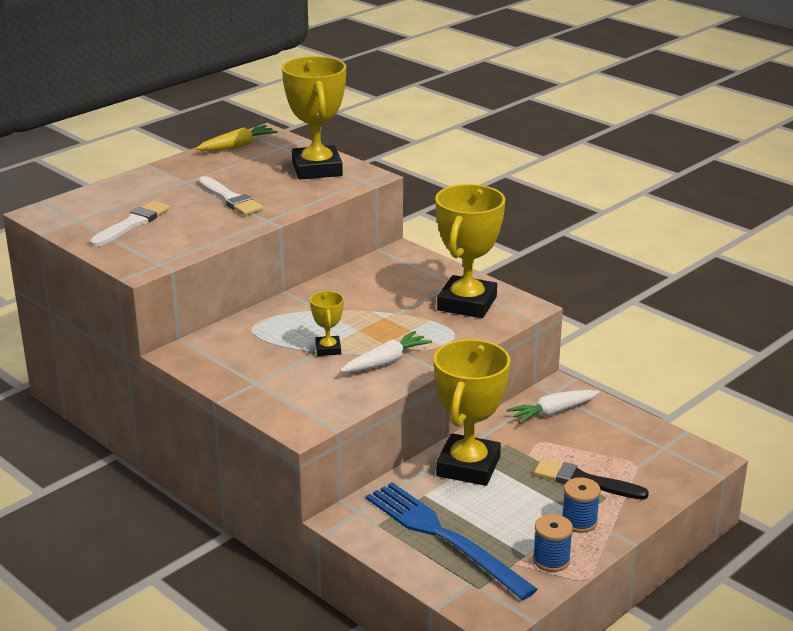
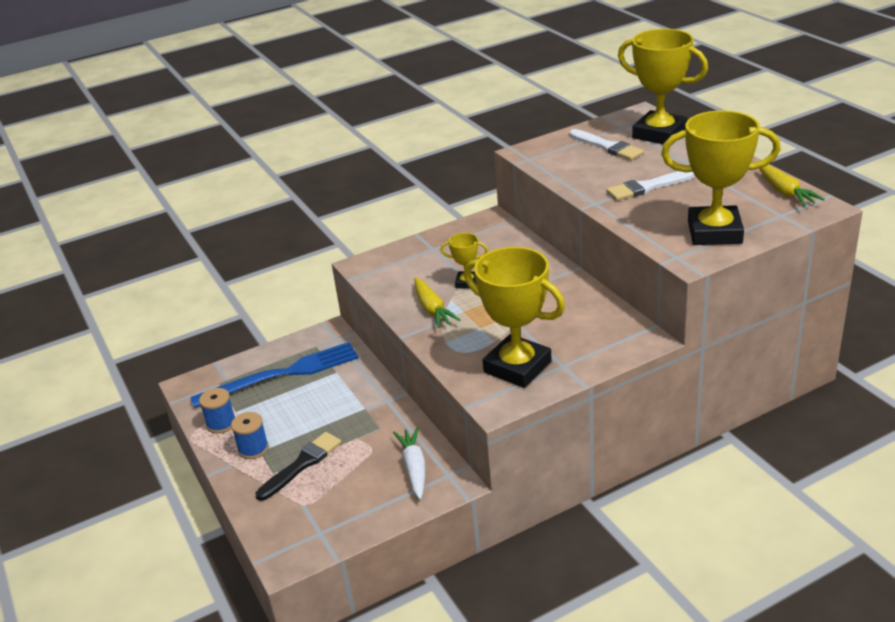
camera: 110 degrees right, 5 degrees up
(386, 362) = (432, 309): white carrot -> yellow carrot
(468, 466) = (360, 400): yellow trophy -> yellow trophy (659, 134)

